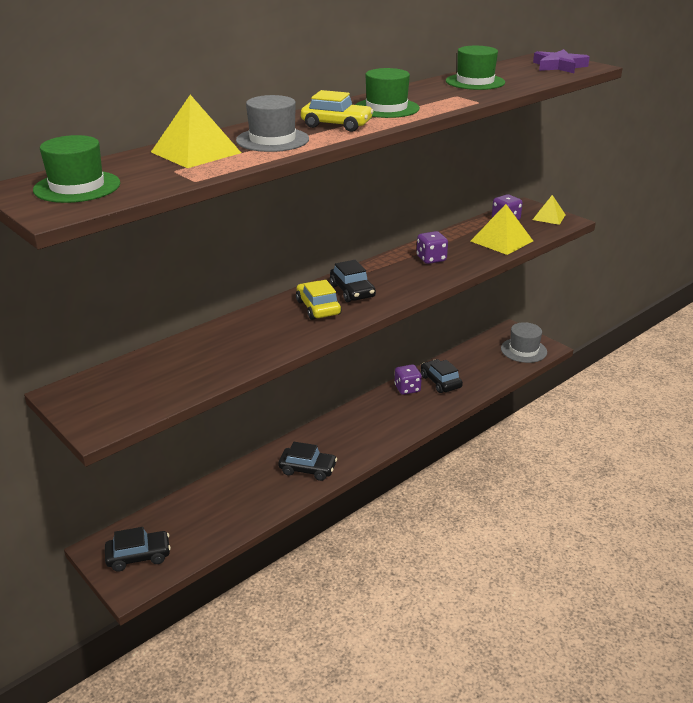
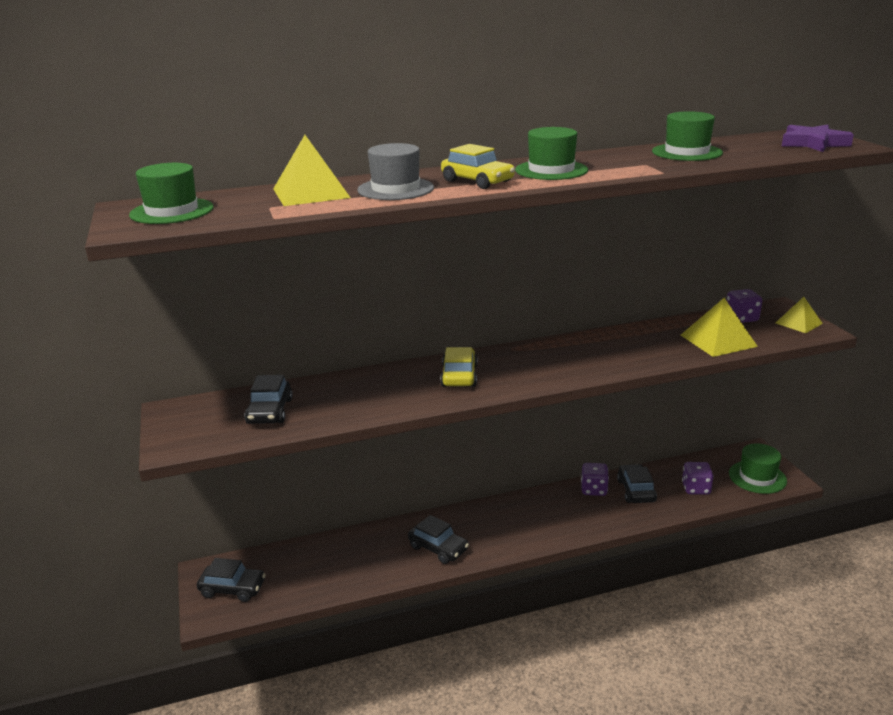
camera: 25 degrees right, 5 degrees down
(352, 291) = (507, 366): black car -> black car (270, 411)
(431, 259) = (619, 347): purple dice -> purple dice (696, 488)
(523, 350) = (757, 477): grey hat -> green hat

